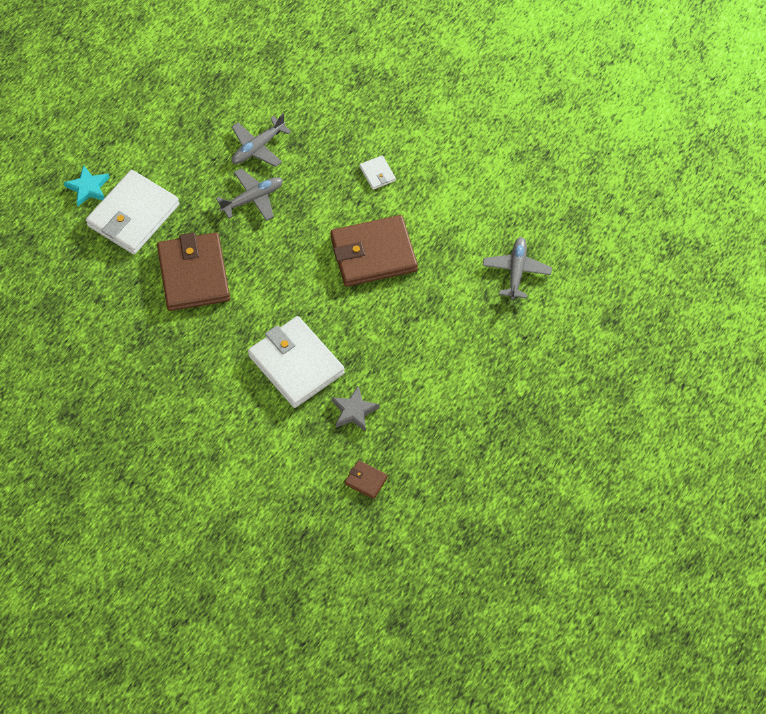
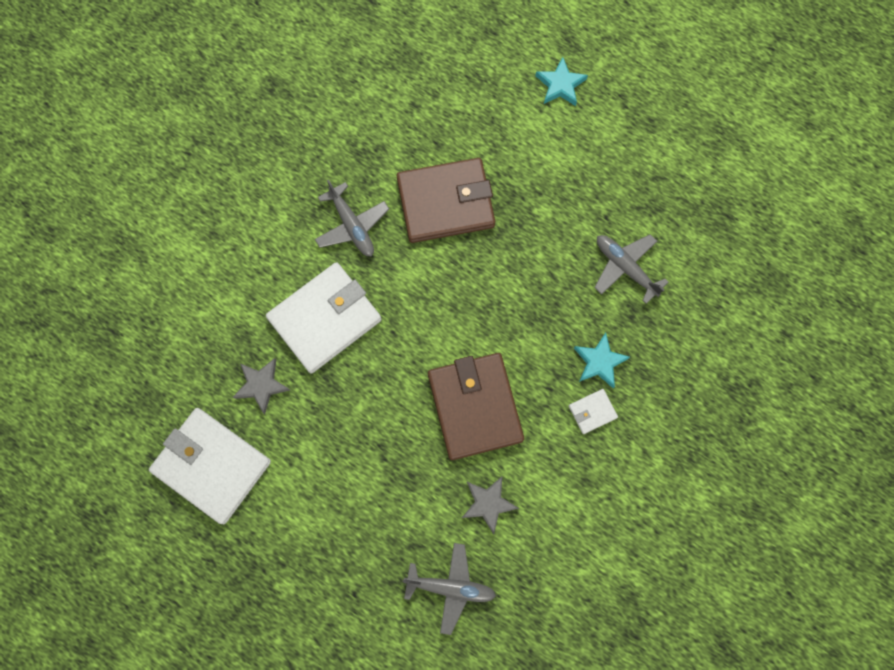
camera: 90 degrees right, 15 degrees up
(133, 215) = (524, 134): white wallet -> white wallet (212, 466)
(253, 198) = (551, 264): grey plane -> grey plane (352, 226)
(337, 168) = (599, 362): none -> turquoise star
(366, 480) = (172, 399): brown wallet -> none
(451, 245) = (488, 504): none -> grey star

